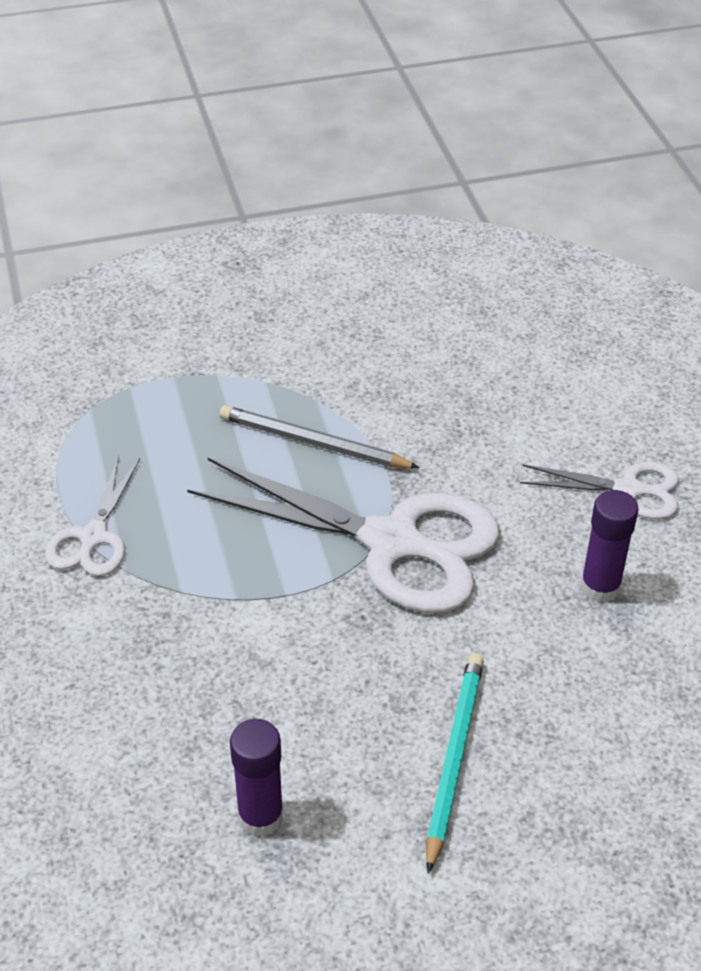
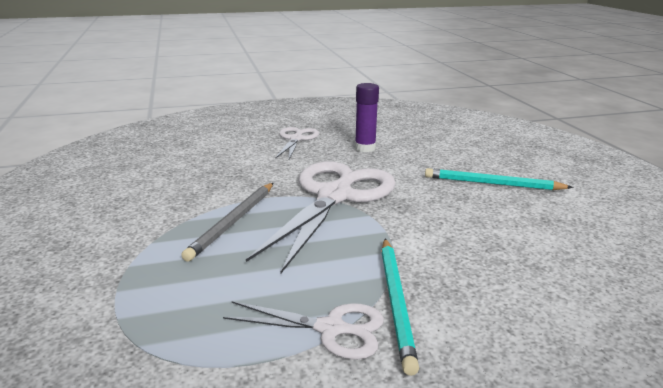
camera: 90 degrees left, 20 degrees down
(130, 592) = (396, 302): none -> turquoise pencil
(260, 816) = (572, 238): purple glue stick -> none

